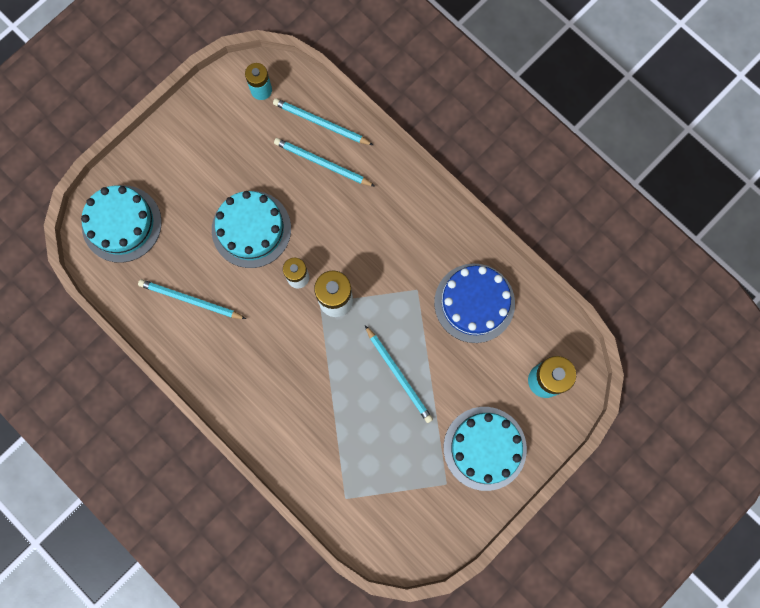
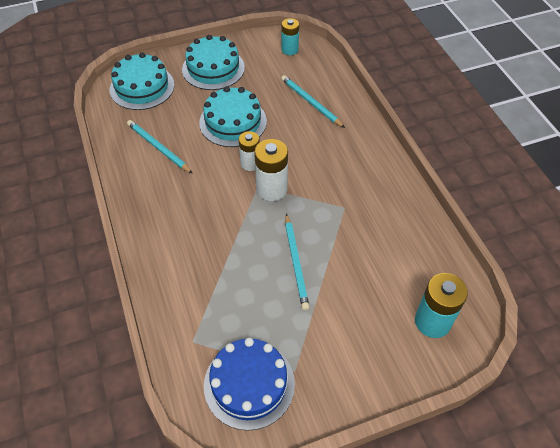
camera: 25 degrees right, 25 degrees down
(321, 123) = (323, 80): turquoise pencil -> none
(474, 303) = (391, 235): blue cake -> blue cake (249, 384)
(485, 448) = (347, 355): turquoise cake -> turquoise cake (213, 68)

